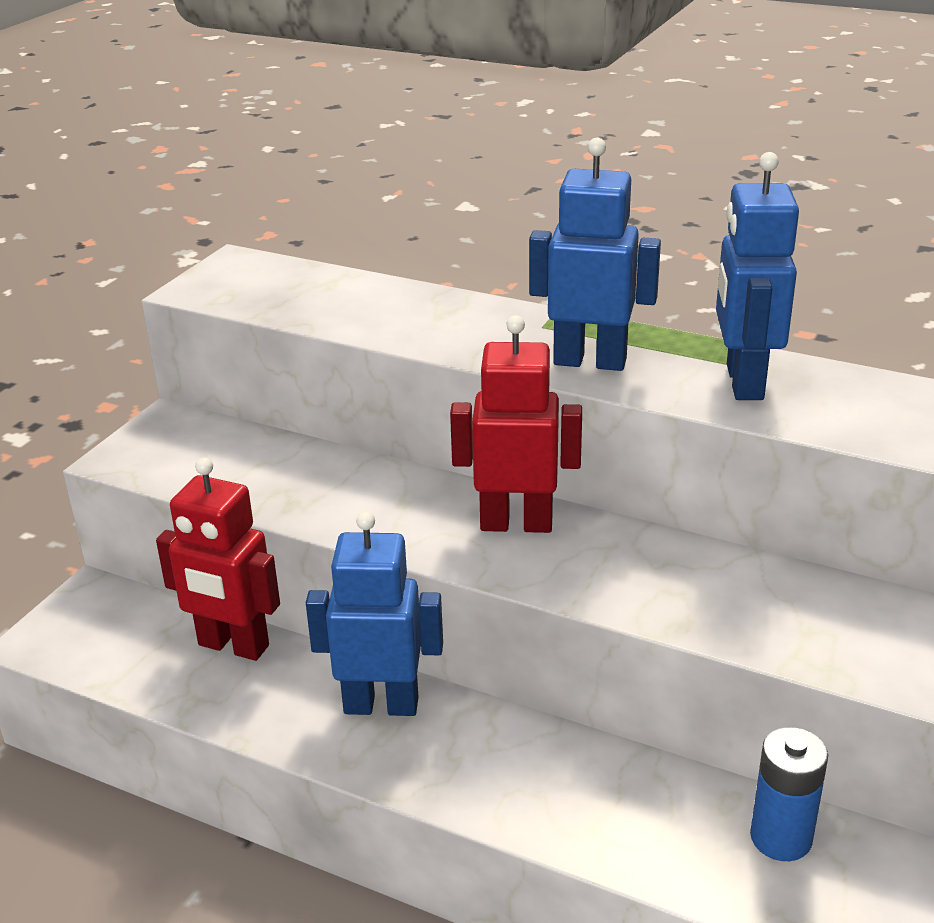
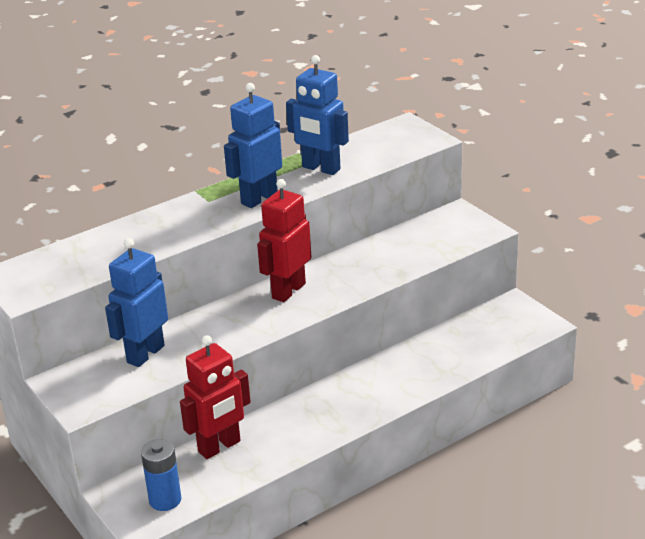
camera: 60 degrees left, 0 degrees up
(381, 705) = (312, 408): blue robot -> blue robot (145, 354)
(781, 838) = (483, 325): blue battery -> blue battery (165, 500)

